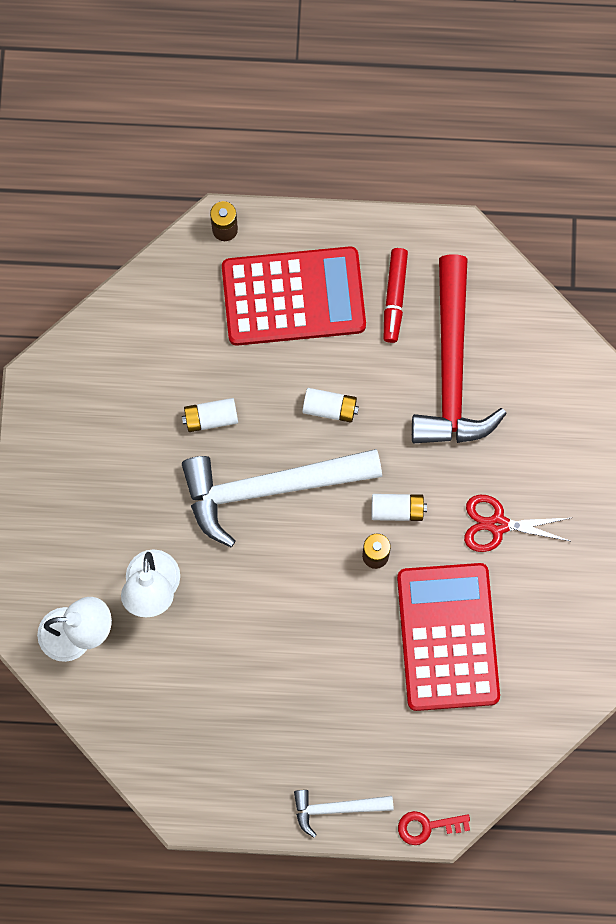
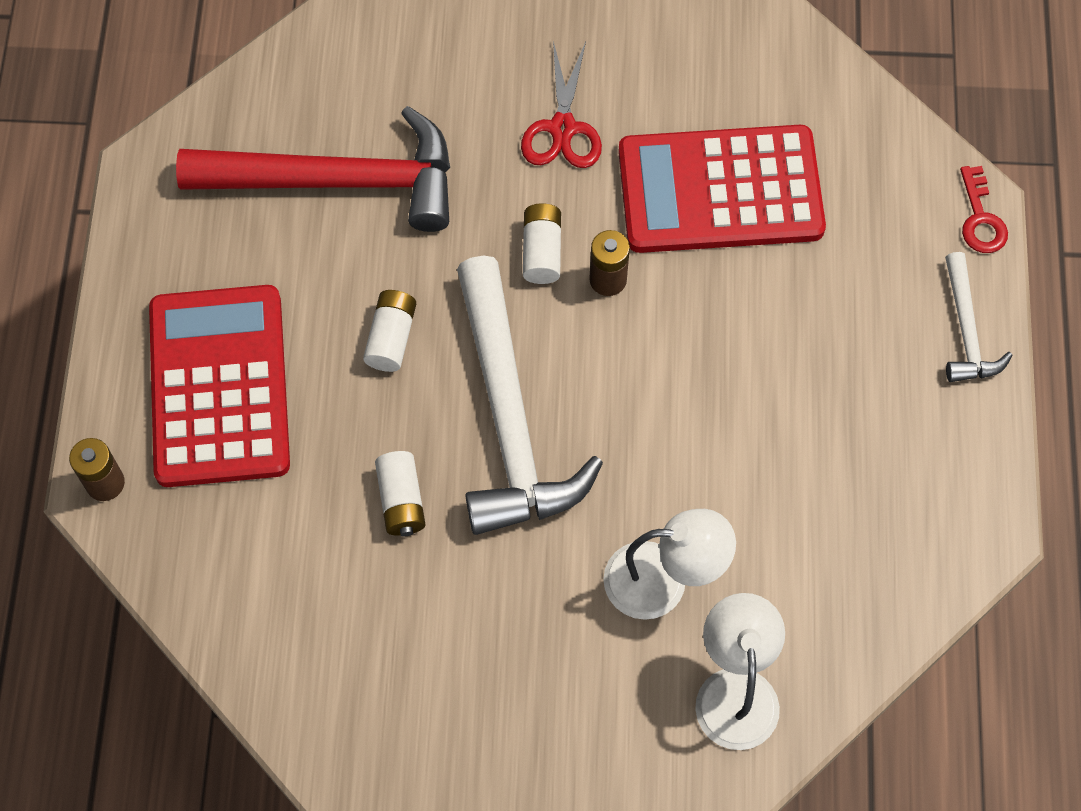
camera: 90 degrees left, 10 degrees down
(394, 297) = (229, 252): red marker -> none

